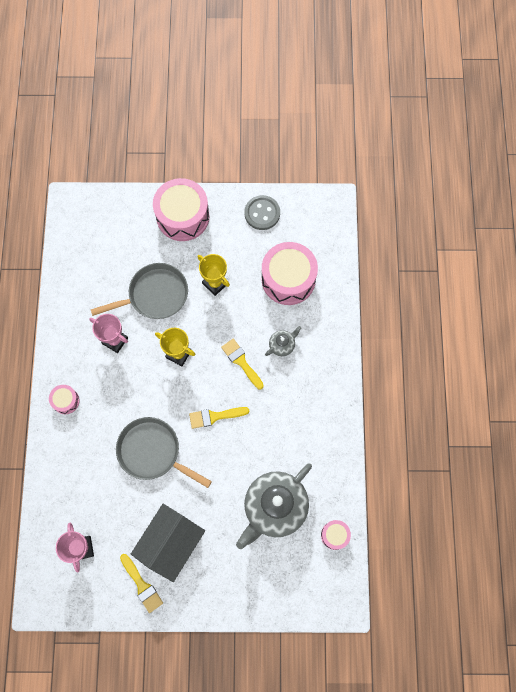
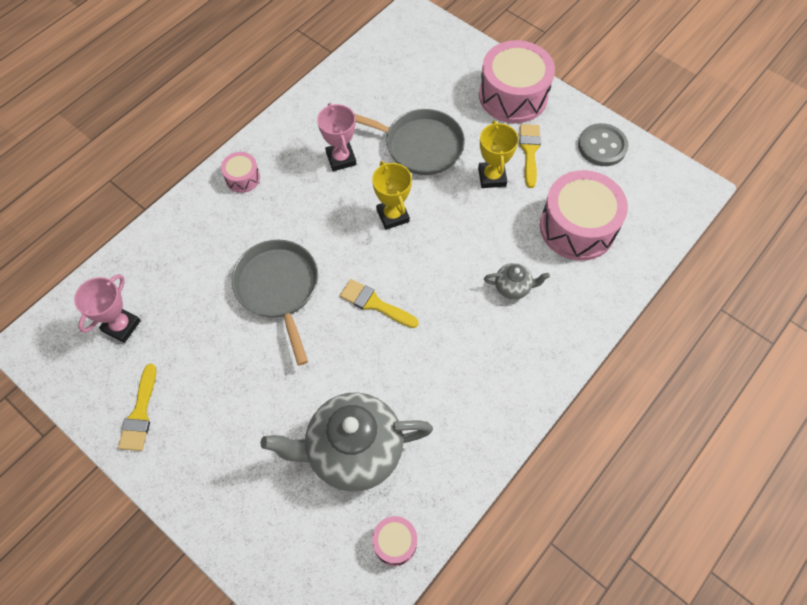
camera: 40 degrees right, 10 degrees down
(170, 543) = (209, 395): grey house -> none
(241, 362) = (452, 271): yellow brush -> yellow brush (529, 151)

